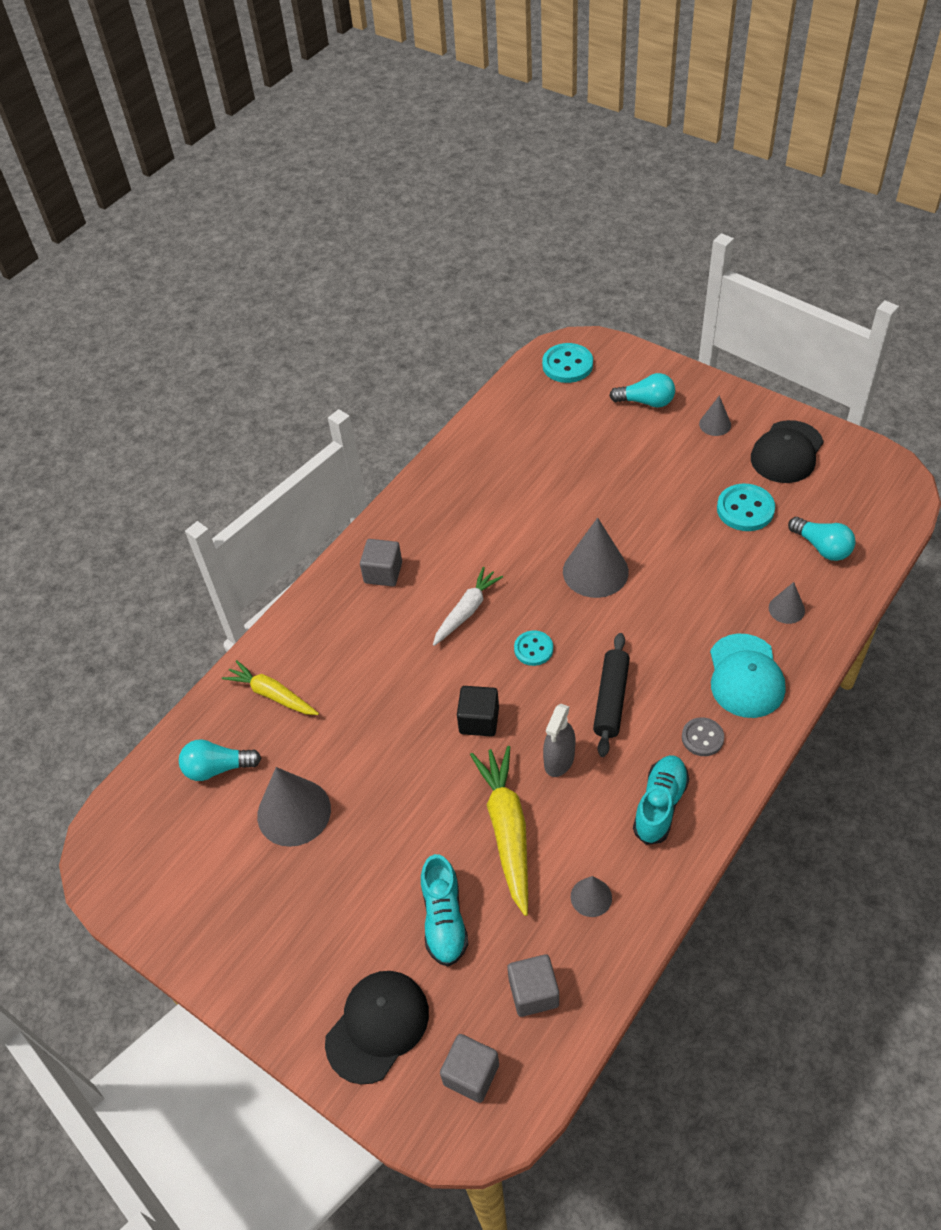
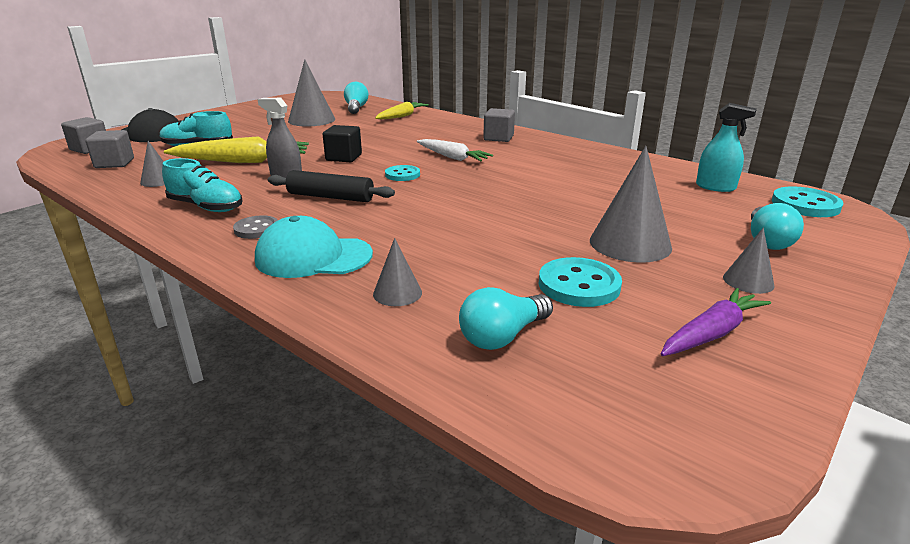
camera: 90 degrees right, 25 degrees down
(533, 410) = (715, 187): none -> turquoise spray bottle
(595, 571) = (485, 200): grey cone -> grey cone (630, 243)
(787, 452) = (711, 333): black cap -> purple carrot

